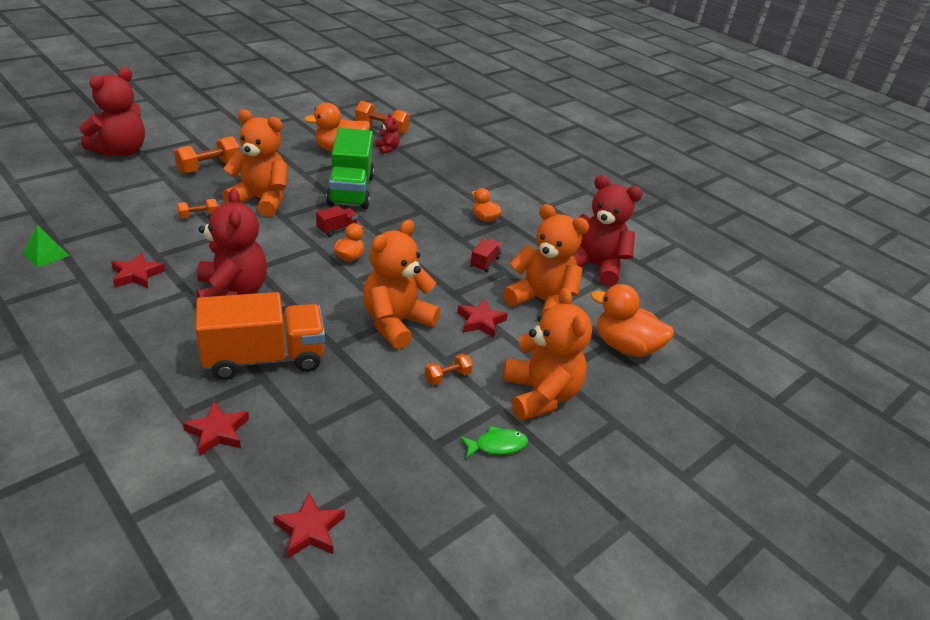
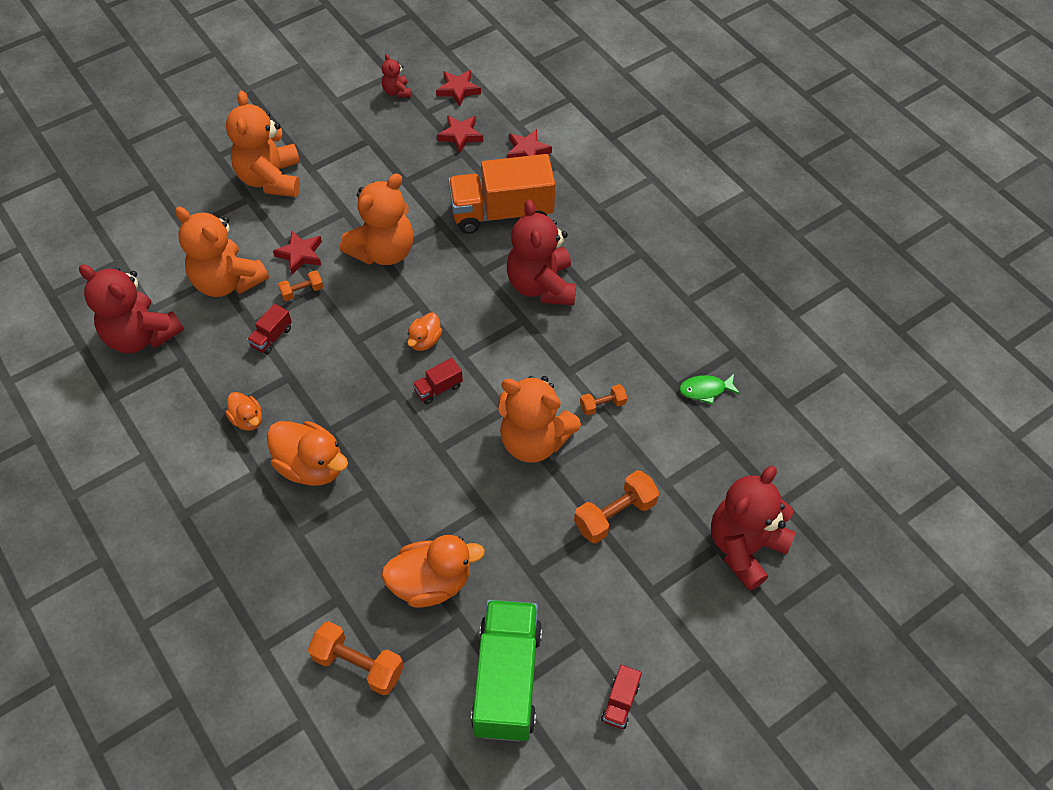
camera: 170 degrees left, 20 degrees up
(46, 254) = (736, 332): green pyramid -> none
(137, 275) = (638, 306): red star -> red star (460, 136)
(230, 111) = (620, 702): none -> red truck
(350, 191) = (419, 471): green truck -> green truck (507, 679)
(387, 149) = (356, 593): red teddy bear -> red teddy bear (397, 92)
(447, 376) = (346, 196): orange dumbbell -> orange dumbbell (302, 291)
(497, 445) = (321, 139): green fish -> green fish (705, 390)
(625, 347) = (167, 227): orange duck -> orange duck (311, 466)

